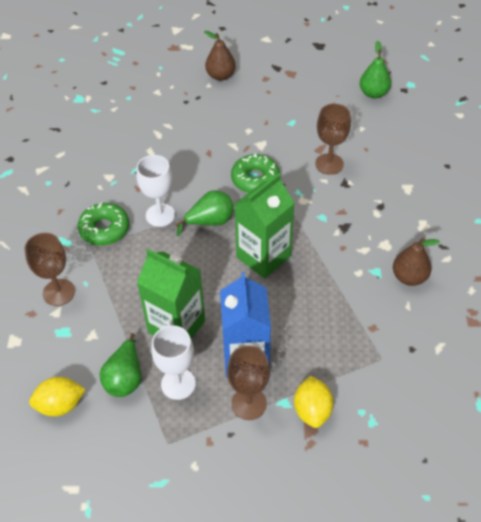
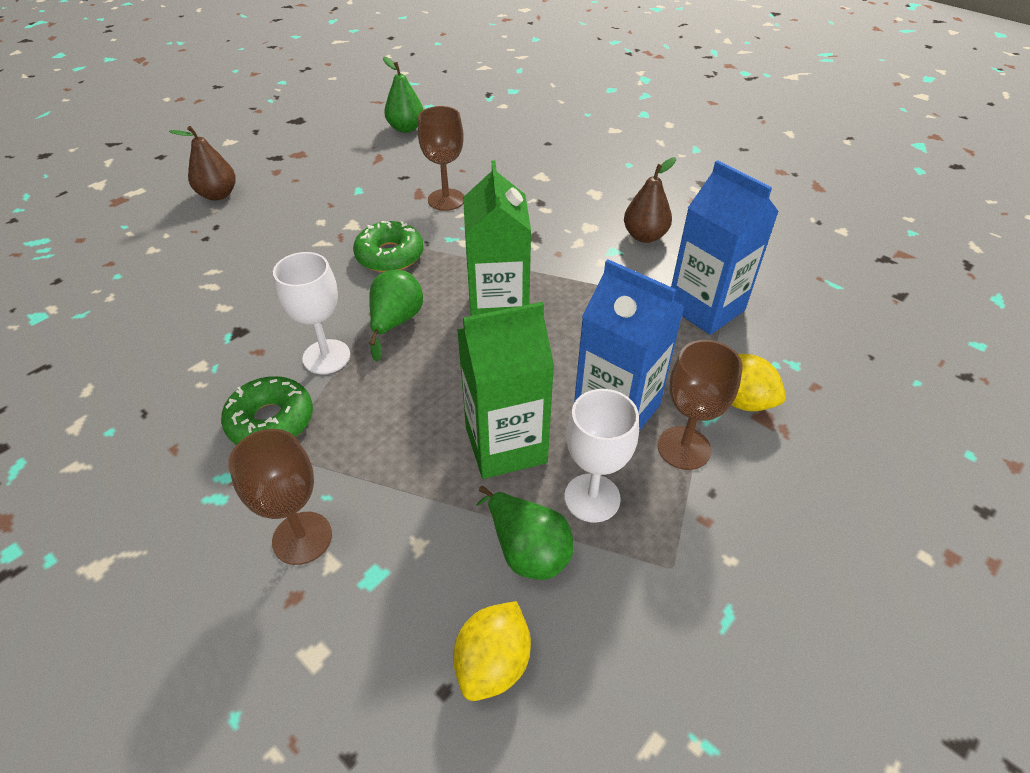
camera: 50 degrees left, 5 degrees down
(374, 349) = (705, 308): none -> blue carton

